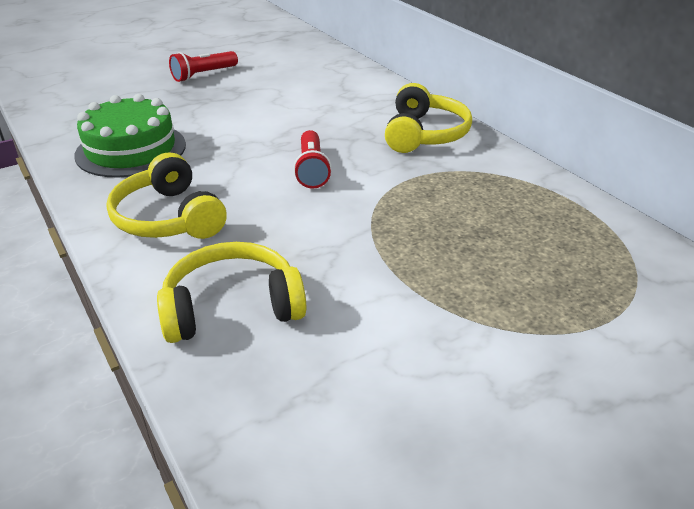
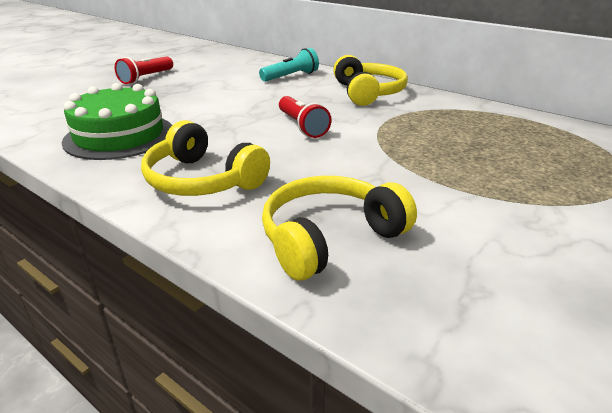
camera: 20 degrees left, 5 degrees down
(356, 95) = (291, 76): none -> turquoise flashlight

